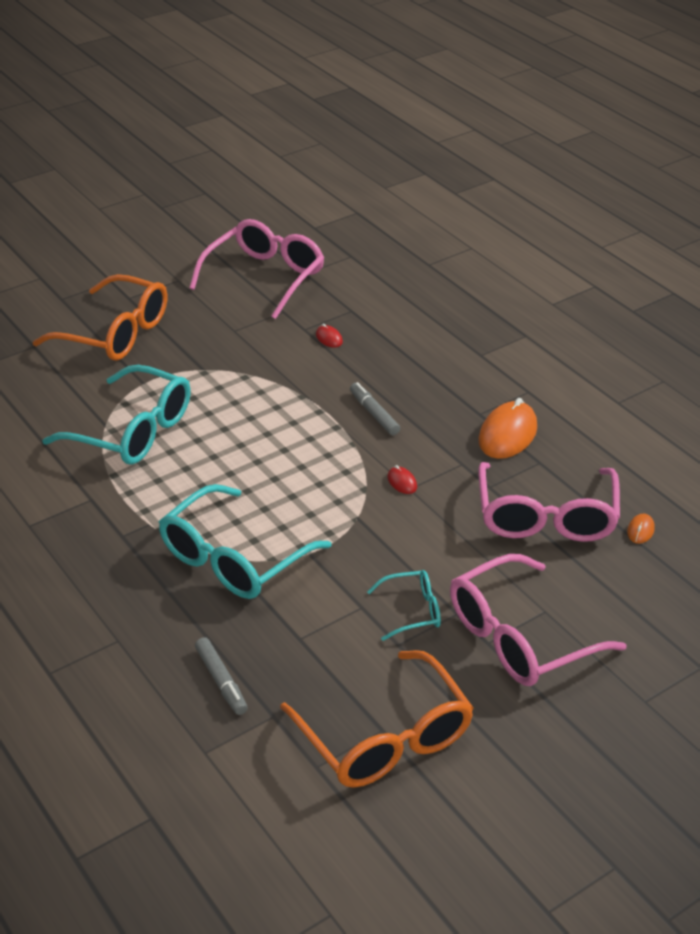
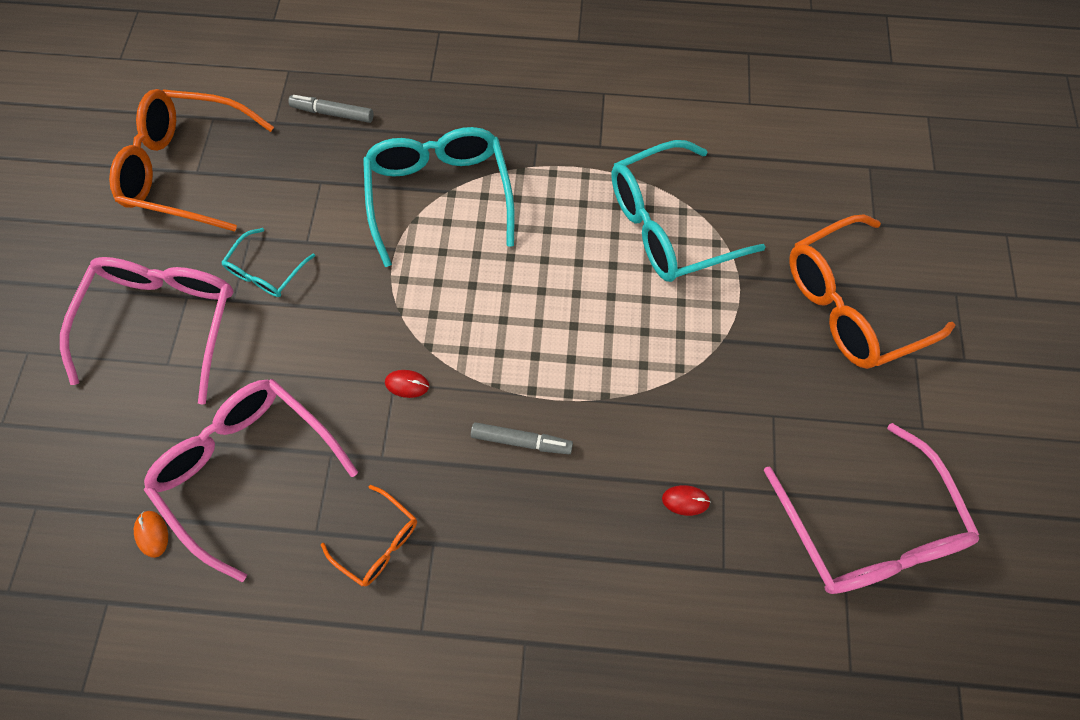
camera: 130 degrees right, 30 degrees up
(507, 434) = (379, 541): orange mouse -> orange glasses

